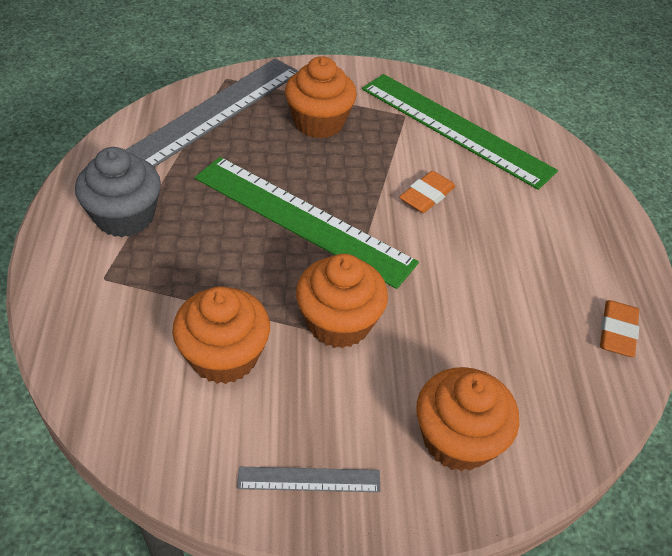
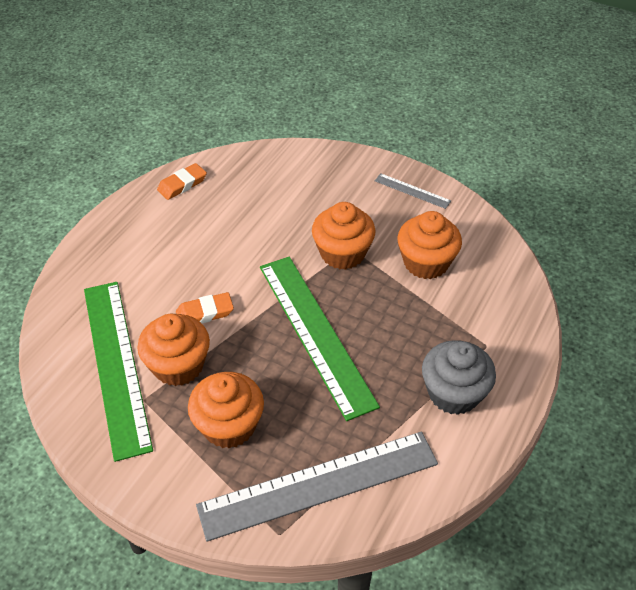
camera: 145 degrees left, 0 degrees up
(457, 439) = (323, 177): orange cupcake -> orange cupcake (178, 365)

